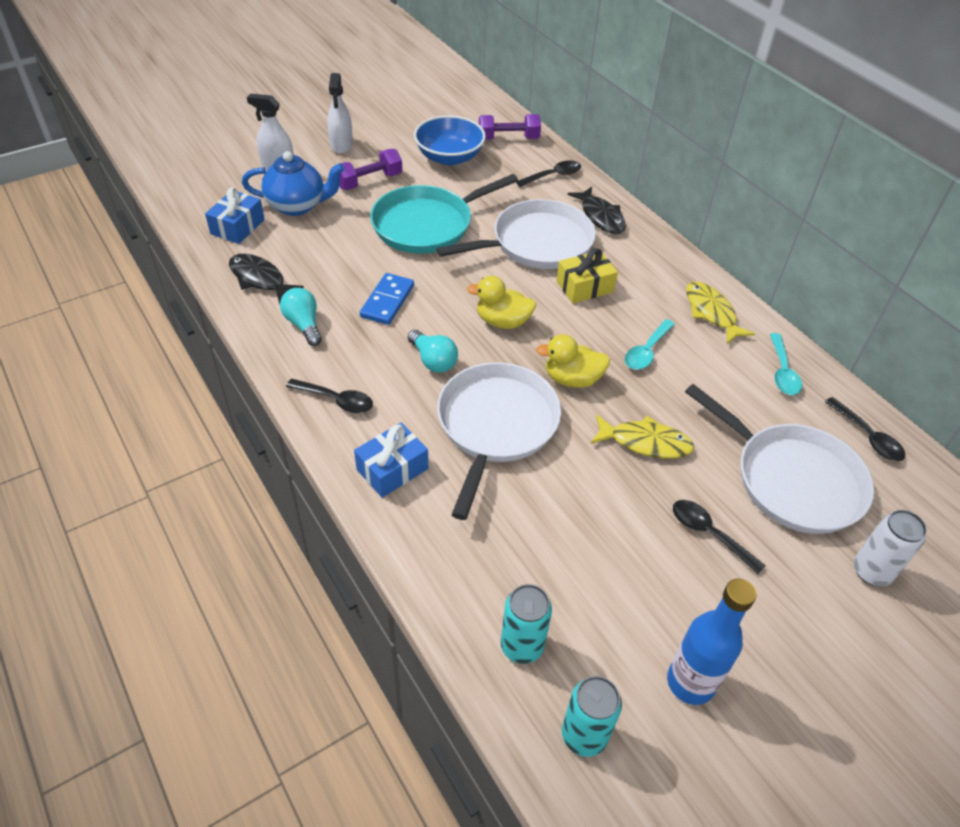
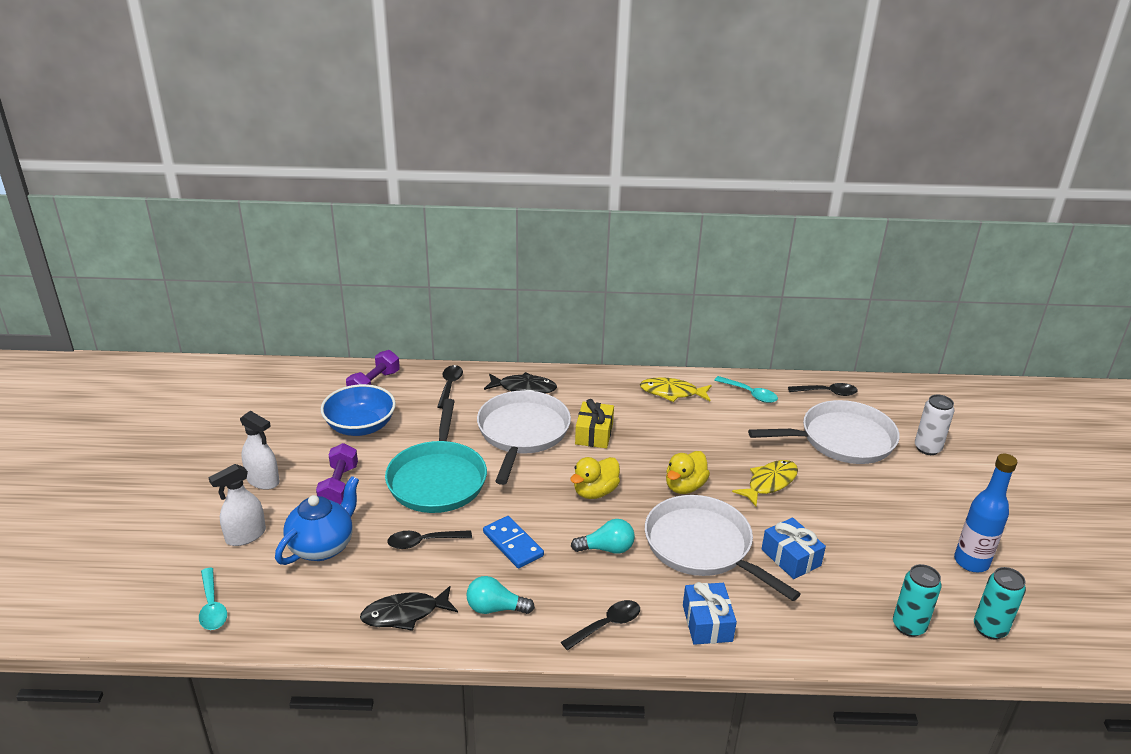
camera: 55 degrees left, 15 degrees down
(237, 227) = (309, 600): blue gift -> blue gift (791, 557)
(646, 351) = (685, 439): turquoise spoon -> turquoise spoon (212, 606)
(709, 534) = (863, 495): black spoon -> black spoon (423, 542)

